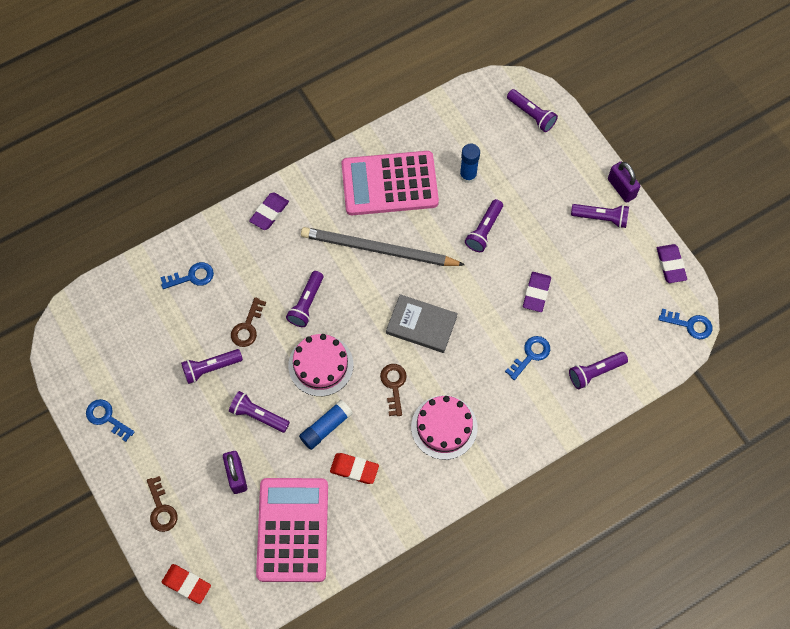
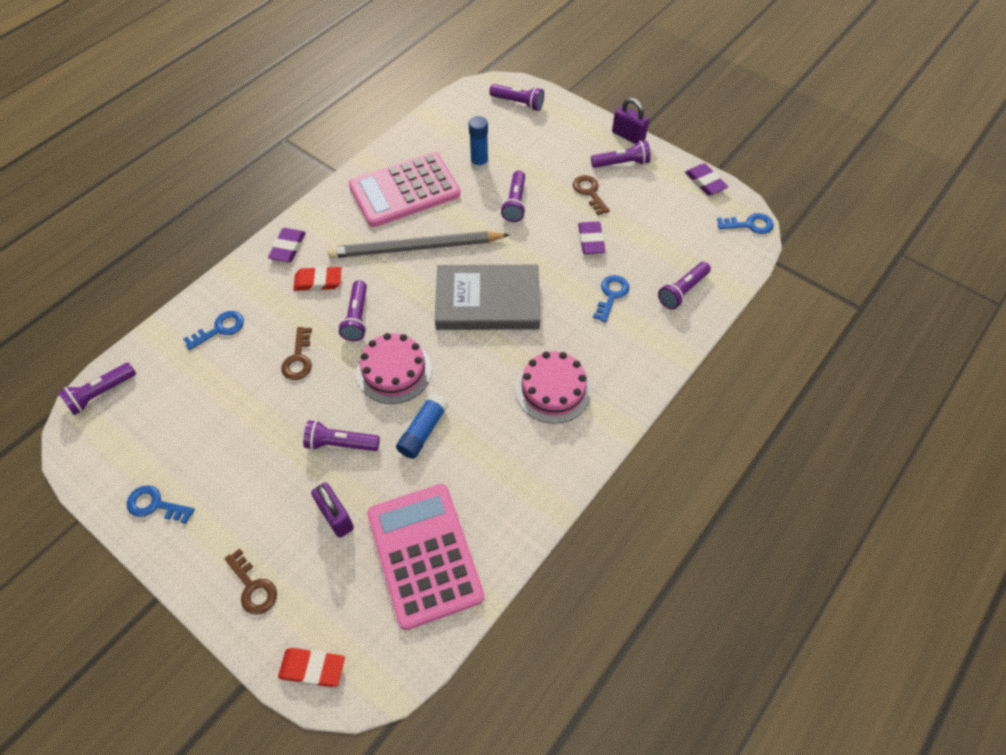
camera: 20 degrees left, 10 degrees down
(211, 368) = (269, 412): purple flashlight -> purple flashlight (101, 393)
(354, 469) = (472, 464): red eraser -> red eraser (318, 281)
(394, 385) = (482, 366): brown key -> brown key (589, 192)
(421, 325) = (487, 301): grey book -> grey book, size x1.50

